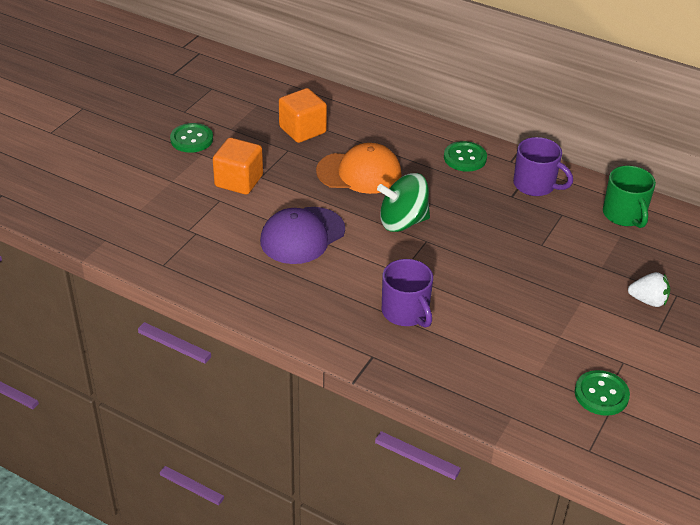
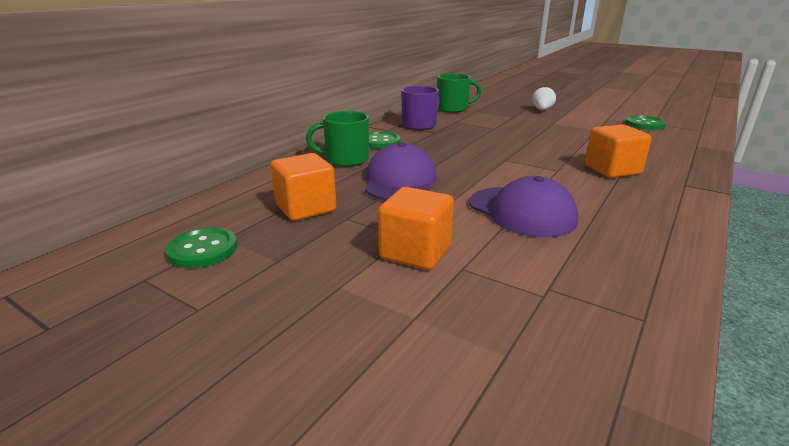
camera: 85 degrees left, 15 degrees down
(191, 139) = (294, 297): green button -> green button (203, 250)
(359, 173) = (400, 181): orange cap -> purple cap
(402, 222) = (480, 166): green spinning top -> none
(406, 312) = (612, 170): purple mug -> orange cube
(408, 140) = (345, 159): none -> green mug

